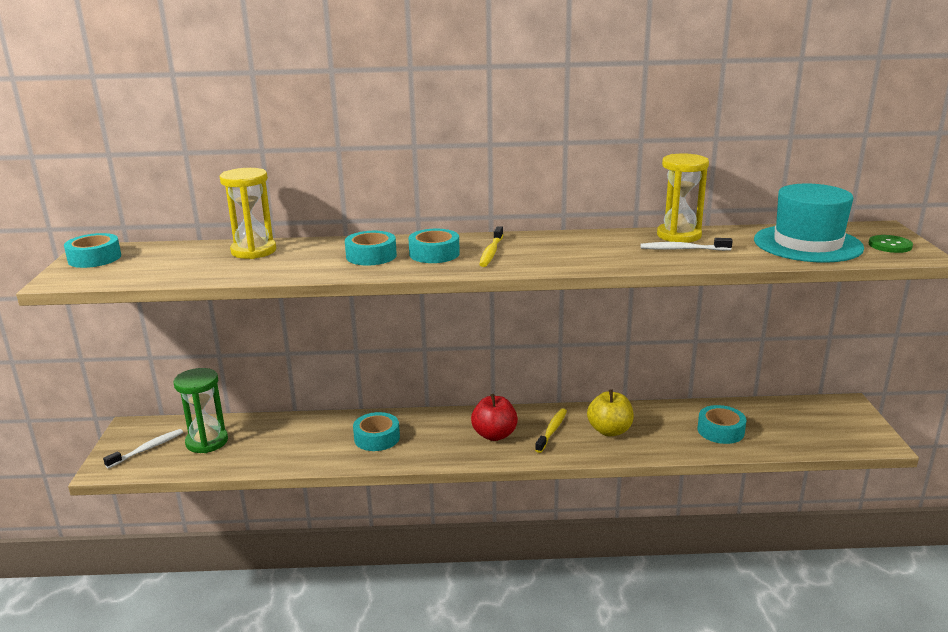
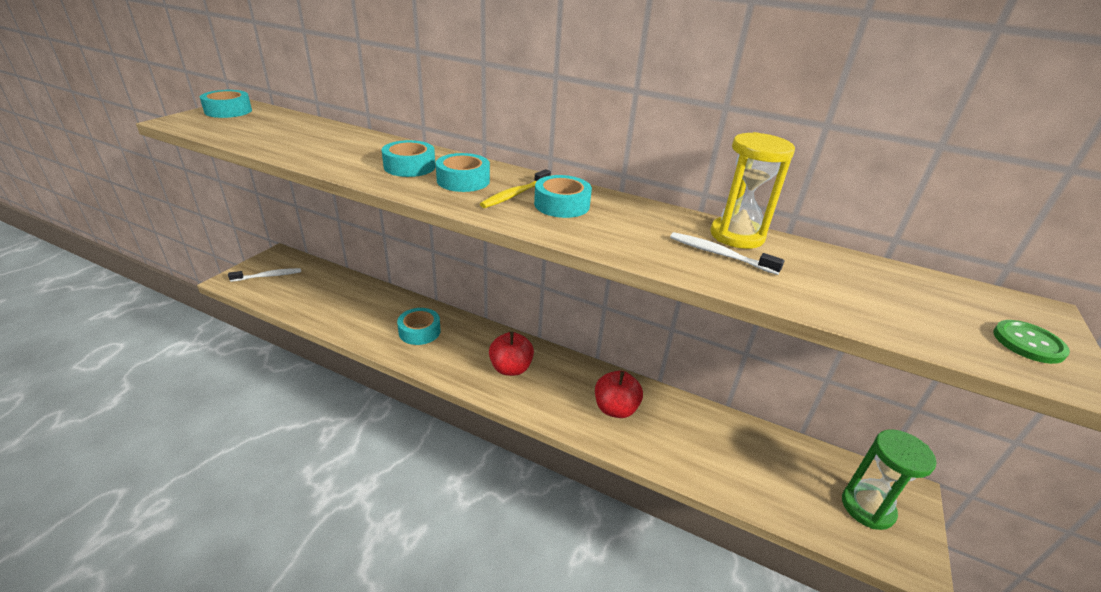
camera: 25 degrees right, 10 degrees up
(207, 442) = (308, 285): green hourglass -> green hourglass (867, 507)
(253, 251) = (334, 136): yellow hourglass -> none
(552, 431) = (563, 385): yellow toothbrush -> none
(609, 431) = (615, 409): yellow apple -> red apple
(720, 431) = (728, 459): turquoise tape -> turquoise tape (562, 205)
(807, 244) = (896, 299): turquoise hat -> none

